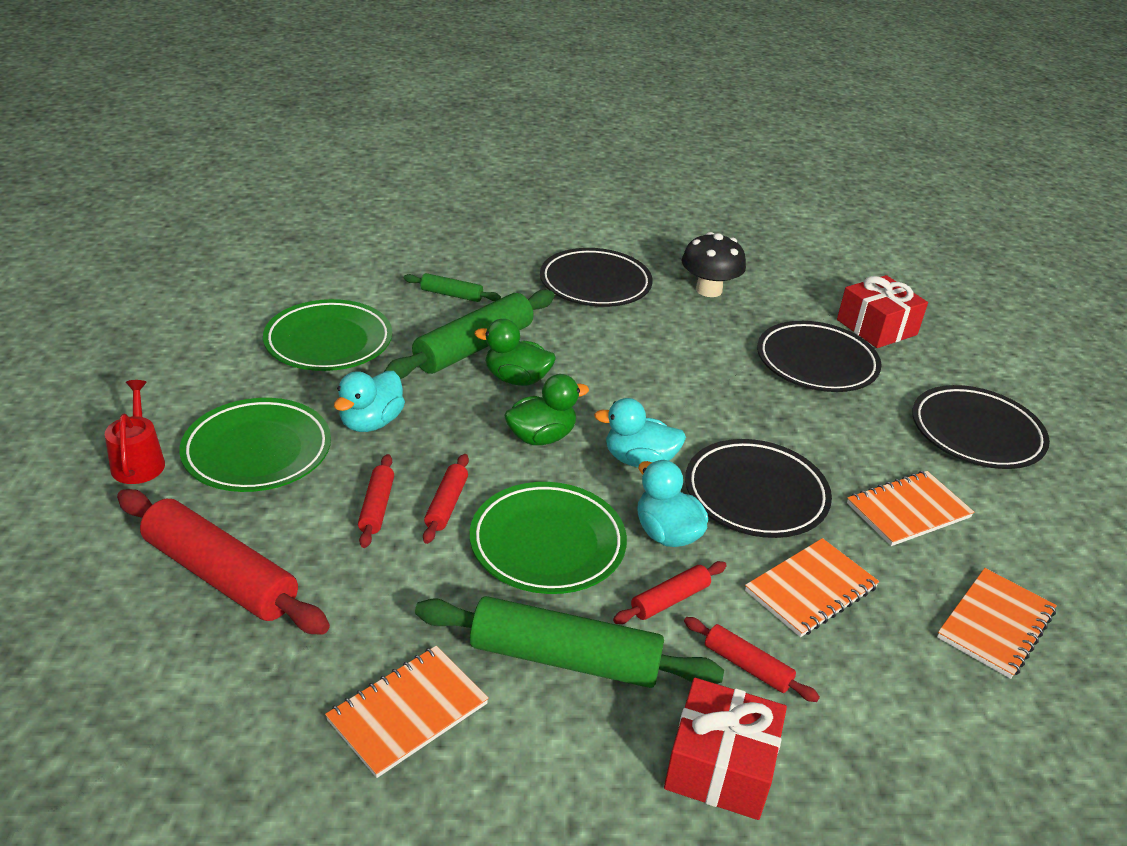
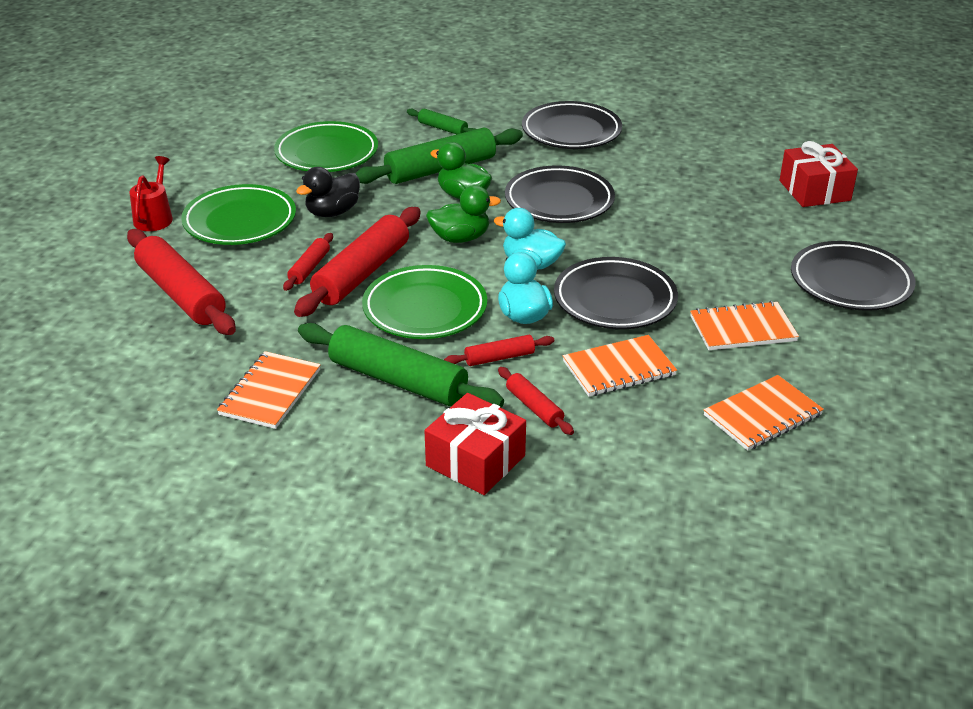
camera: 20 degrees right, 0 degrees up
(371, 422) = (332, 212): turquoise duck -> black duck
(408, 712) = (270, 392): orange notebook -> orange notebook turned 45 degrees counterclockwise
(446, 504) = (362, 273): red rolling pin -> red rolling pin, size x2.02
(708, 290) = (672, 146): black mushroom -> none
(816, 363) = (735, 212): black plate -> black plate (559, 201)

